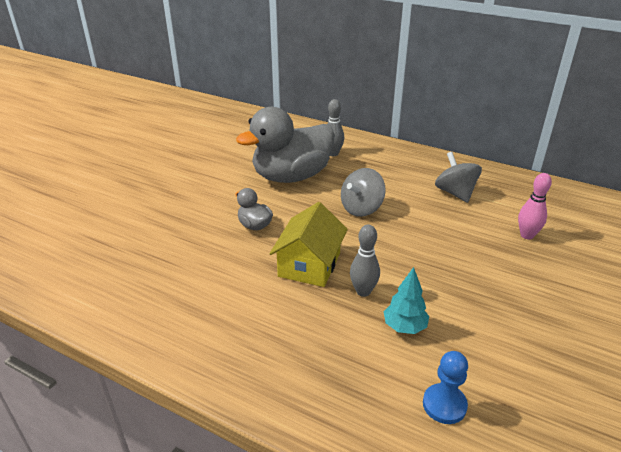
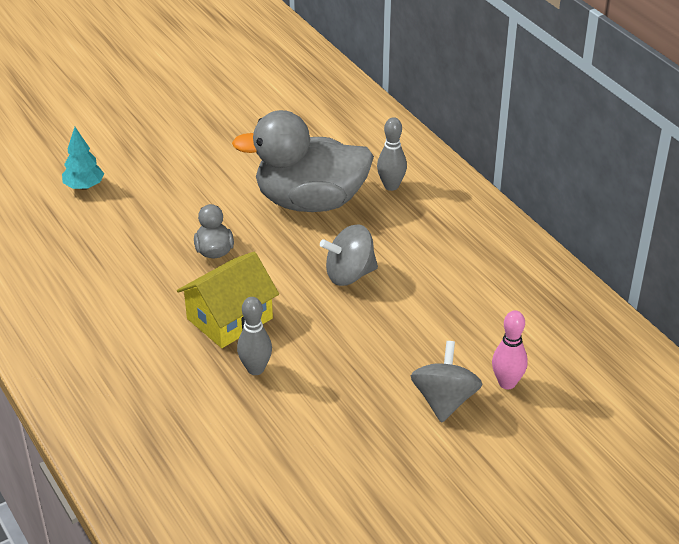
camera: 30 degrees right, 5 degrees up
(404, 327) = (259, 420): turquoise tree -> turquoise tree (84, 186)
(444, 405) = (223, 501): blue pawn -> none
(455, 193) = (484, 297): grey spinning top -> grey spinning top (444, 401)

